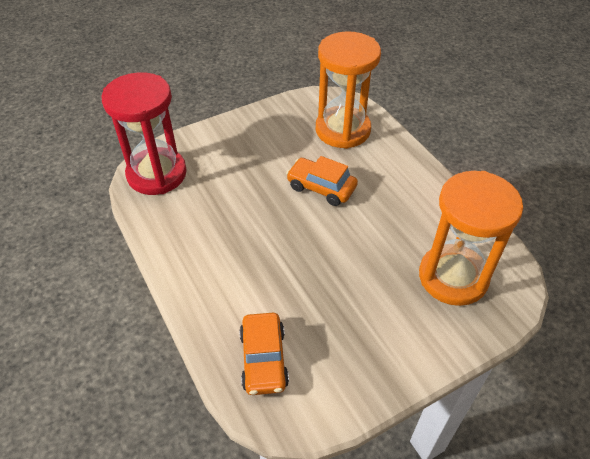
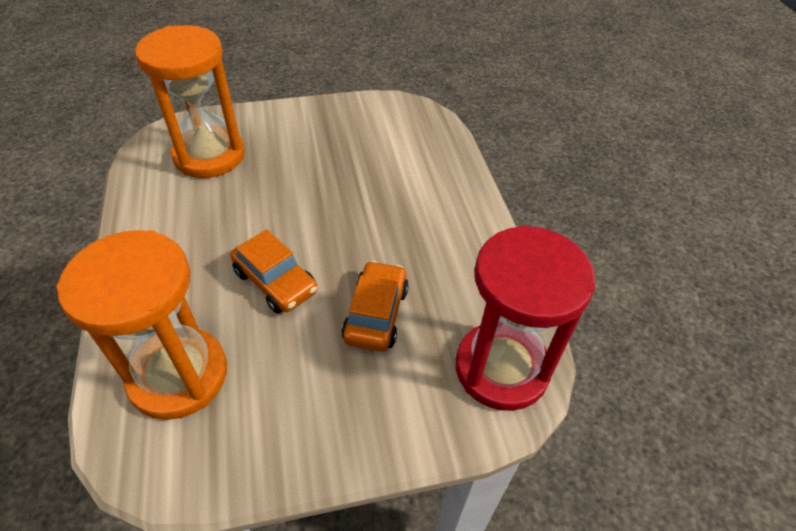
camera: 165 degrees left, 0 degrees up
(263, 359) = (416, 140): orange car -> orange car (376, 314)

